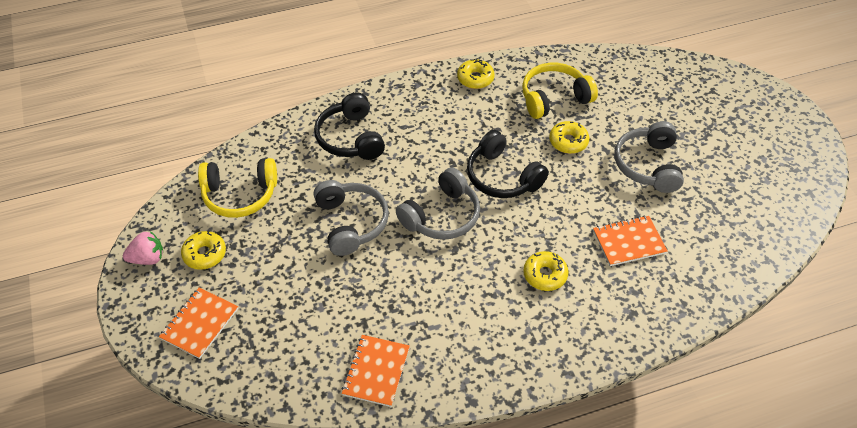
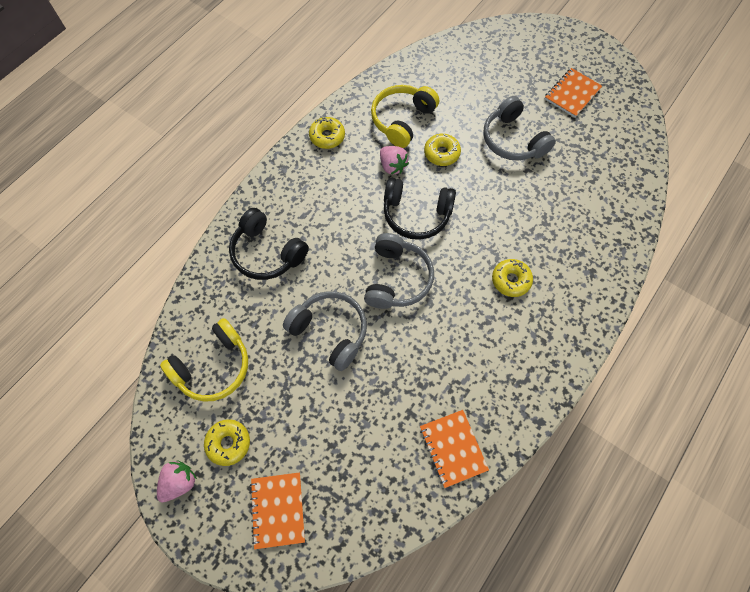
camera: 35 degrees left, 15 degrees up
(513, 129) = (392, 166): none -> pink strawberry
(629, 242) = (547, 214): orange notebook -> orange notebook (572, 94)

